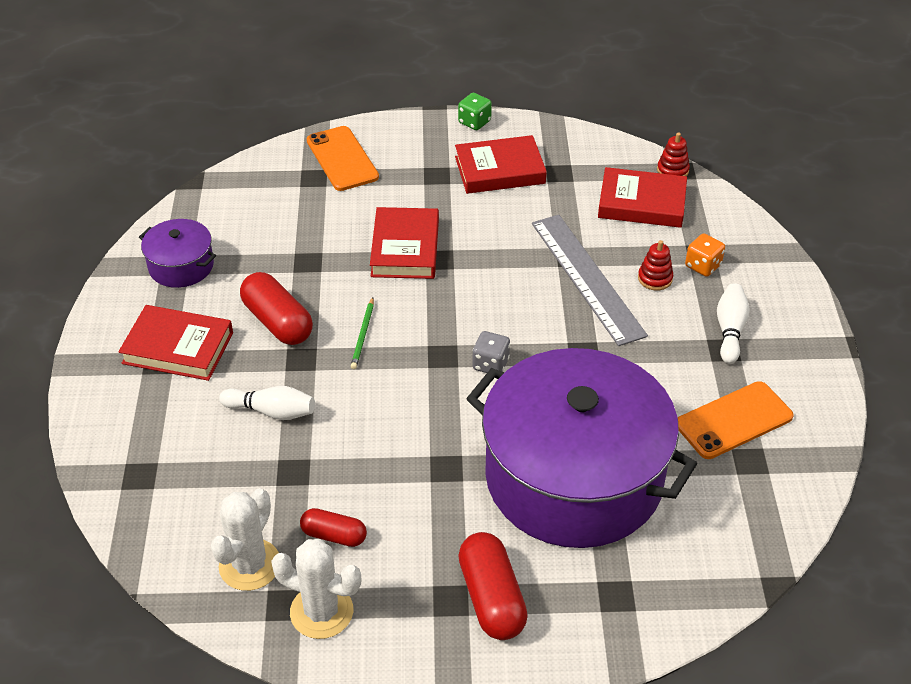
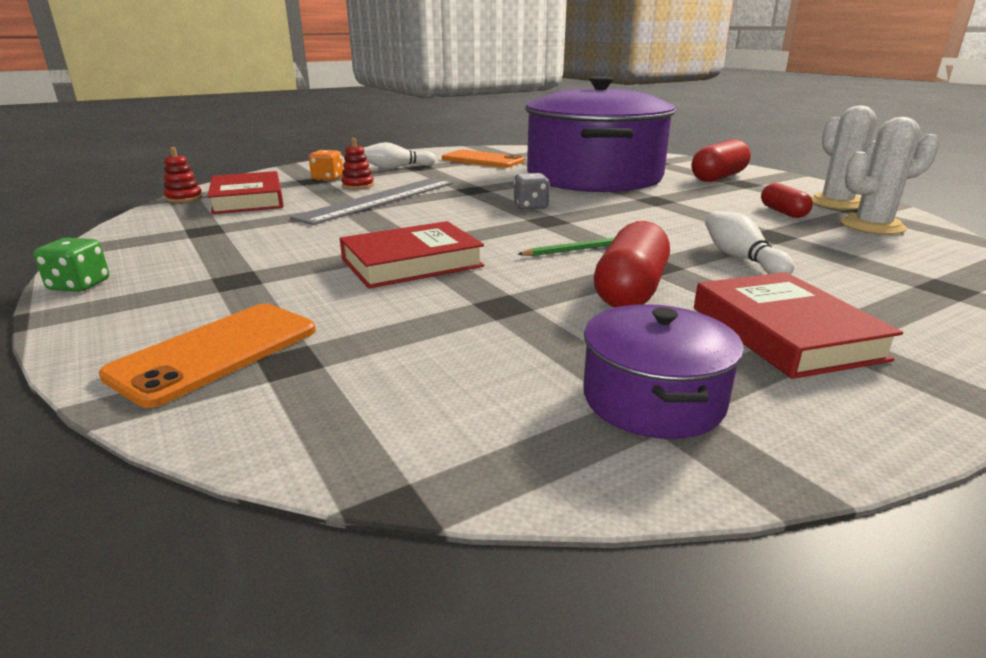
camera: 120 degrees left, 20 degrees down
(500, 170) = (210, 252): red book -> none

